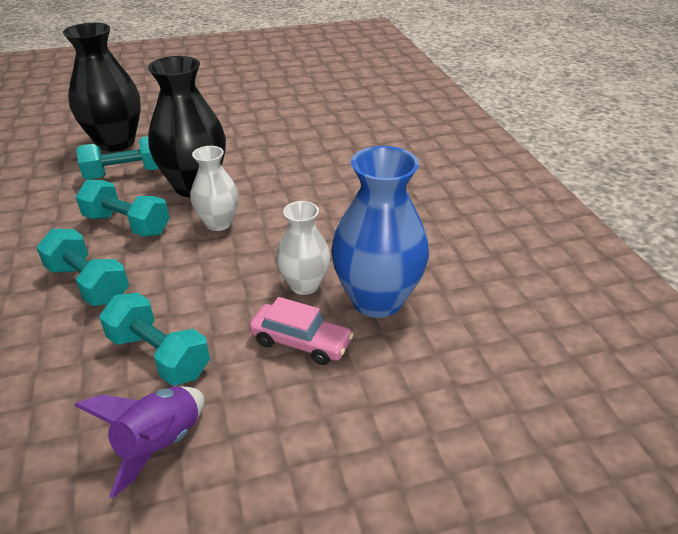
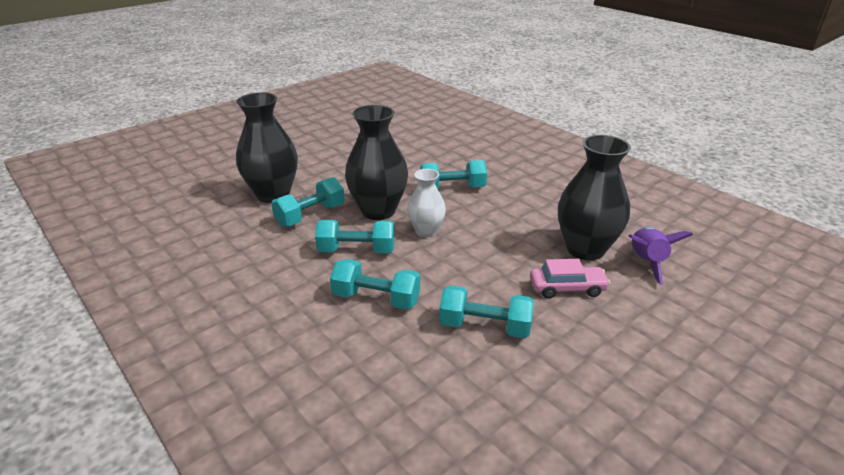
camera: 25 degrees left, 5 degrees down
(160, 444) = (548, 377): purple rocket -> purple rocket (646, 262)
(300, 181) = (452, 188): none -> turquoise dumbbell
(304, 285) = (530, 254): white vase -> none
(377, 300) = (585, 249): blue vase -> black vase

